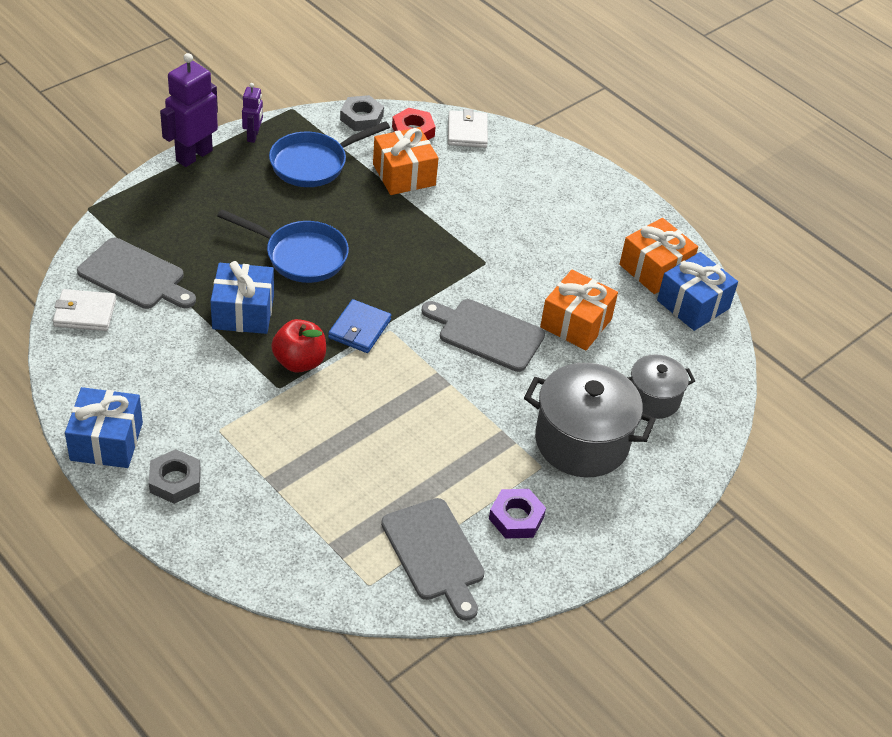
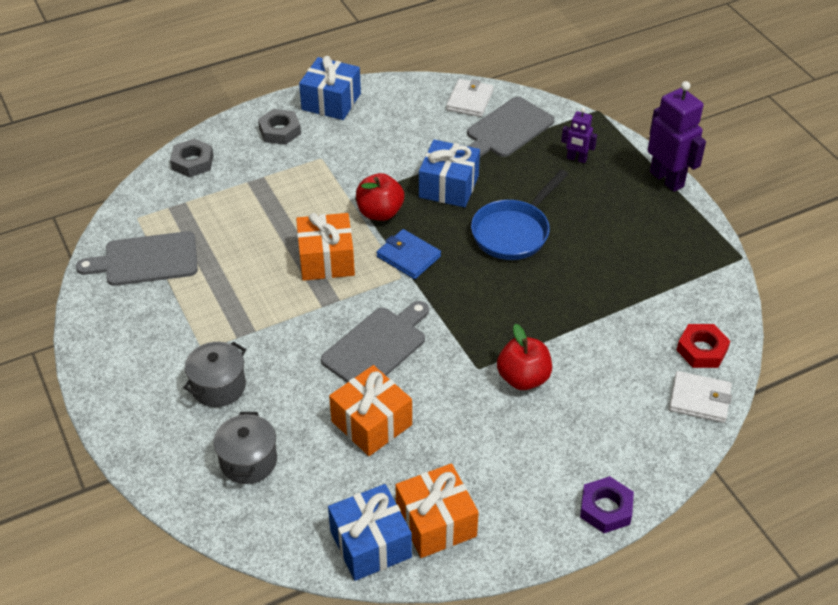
camera: 110 degrees right, 0 degrees up
(253, 136) = (695, 222): purple robot -> purple robot (576, 159)
(314, 164) = (649, 260): blue pan -> none
(361, 118) = (726, 310): grey nut -> grey nut (192, 162)
(404, 175) = (626, 328): orange gift -> orange gift (326, 260)
(486, 233) = (523, 378): none -> red apple
(516, 518) = (156, 318): purple nut -> purple nut (605, 509)
(581, 441) = (218, 386): grey pot -> grey pot, size x0.58

